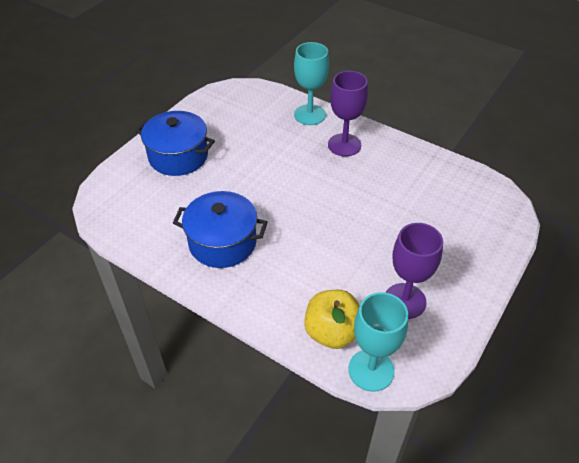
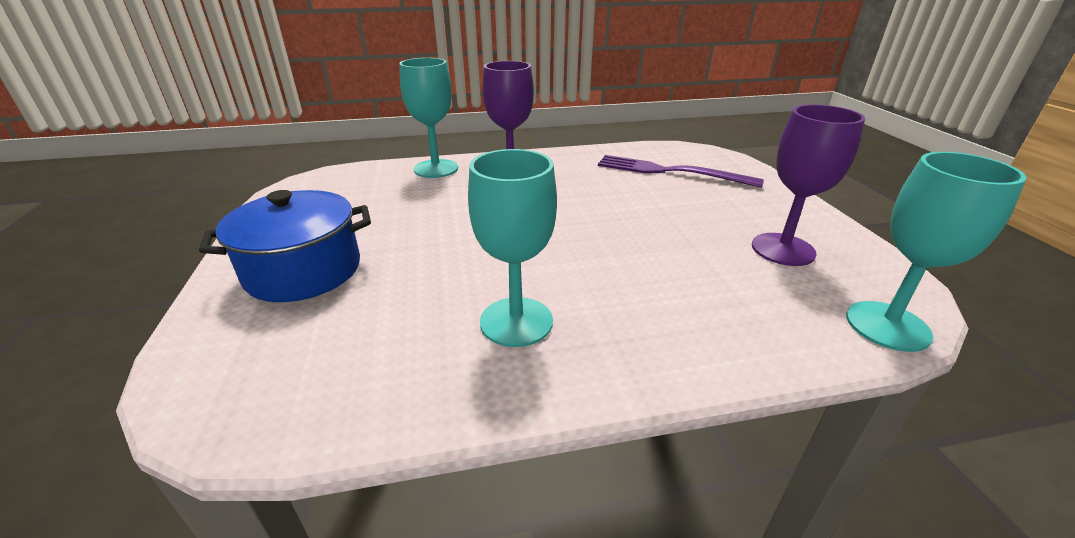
camera: 45 degrees left, 15 degrees down
(222, 242) = (516, 321): blue pot -> turquoise goblet
(332, 332) = (792, 320): yellow apple -> none
(446, 204) = (670, 172): none -> purple fork

